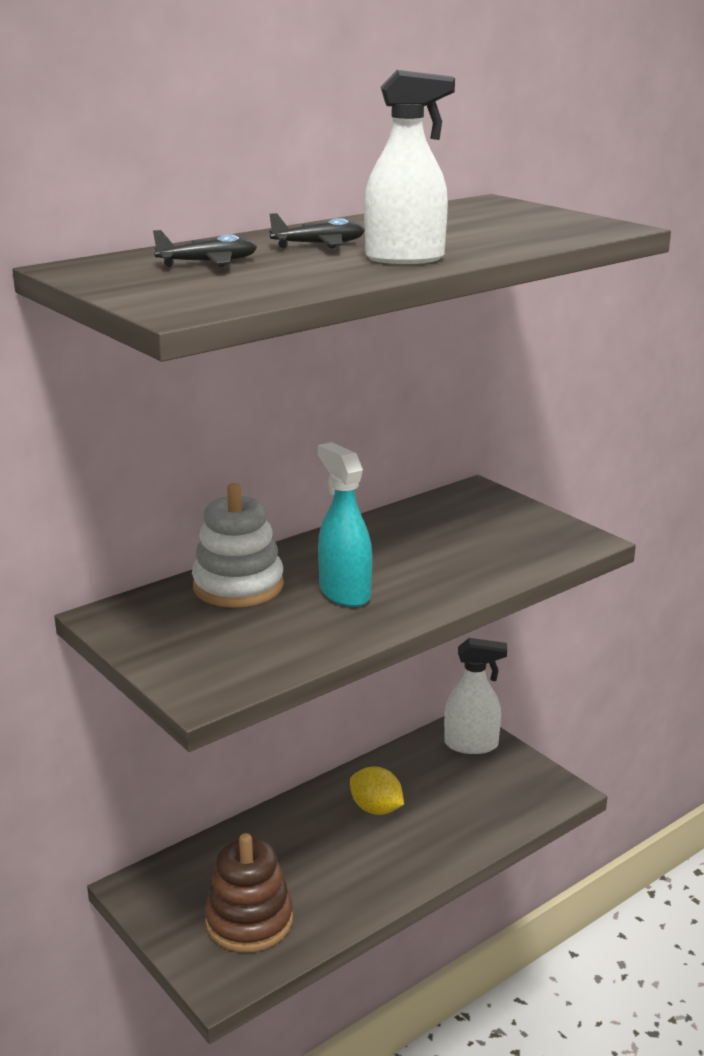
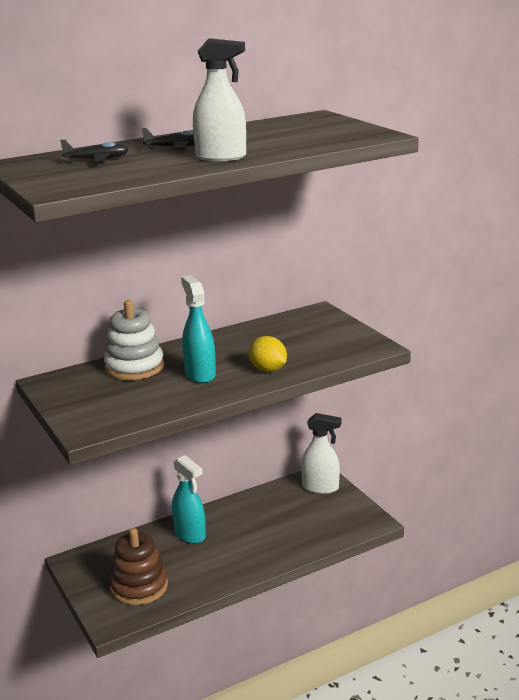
camera: 10 degrees right, 0 degrees up
(303, 830) = (190, 534): none -> turquoise spray bottle
(376, 809) = (242, 524): yellow lemon -> yellow lemon (268, 369)

